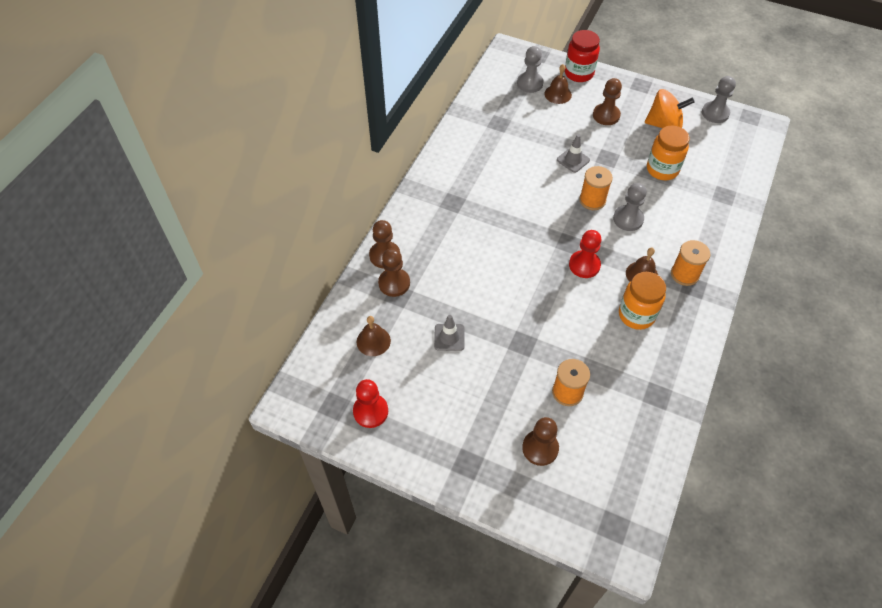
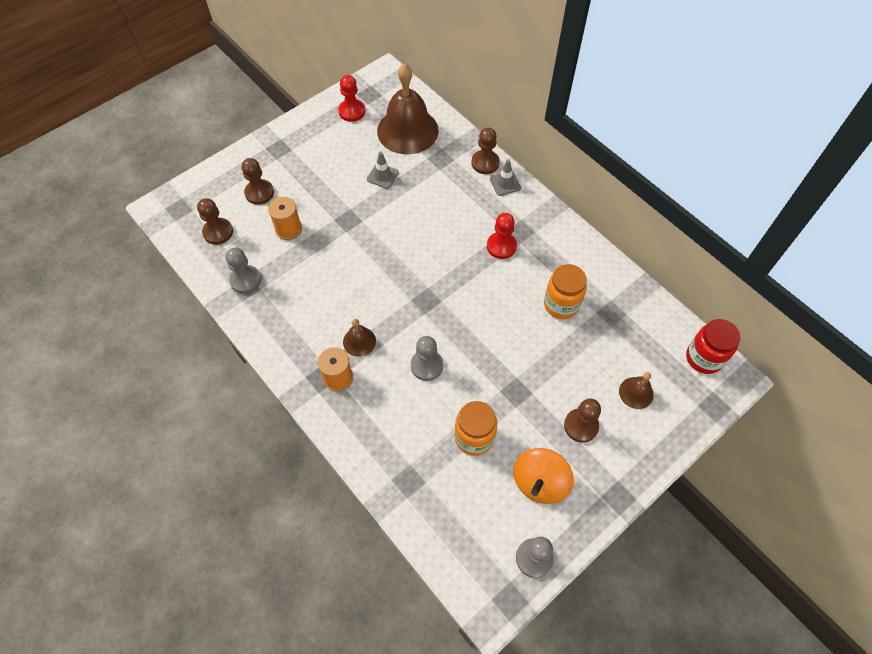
camera: 115 degrees right, 5 degrees up
(373, 341) = (407, 130): brown bell -> brown bell, size x2.19
(394, 283) = (453, 160): brown pawn -> brown pawn (218, 232)
(530, 83) = (665, 372): grey pawn -> grey pawn (245, 280)
(573, 160) = (528, 356): grey traffic cone -> grey traffic cone (505, 183)
(579, 73) = (664, 434): red jar -> red jar (703, 358)
(584, 265) = (395, 300): red pawn -> red pawn (501, 246)
(592, 200) = (466, 346): orange spool -> none
(636, 315) = (322, 313): orange jar -> orange jar (561, 305)

